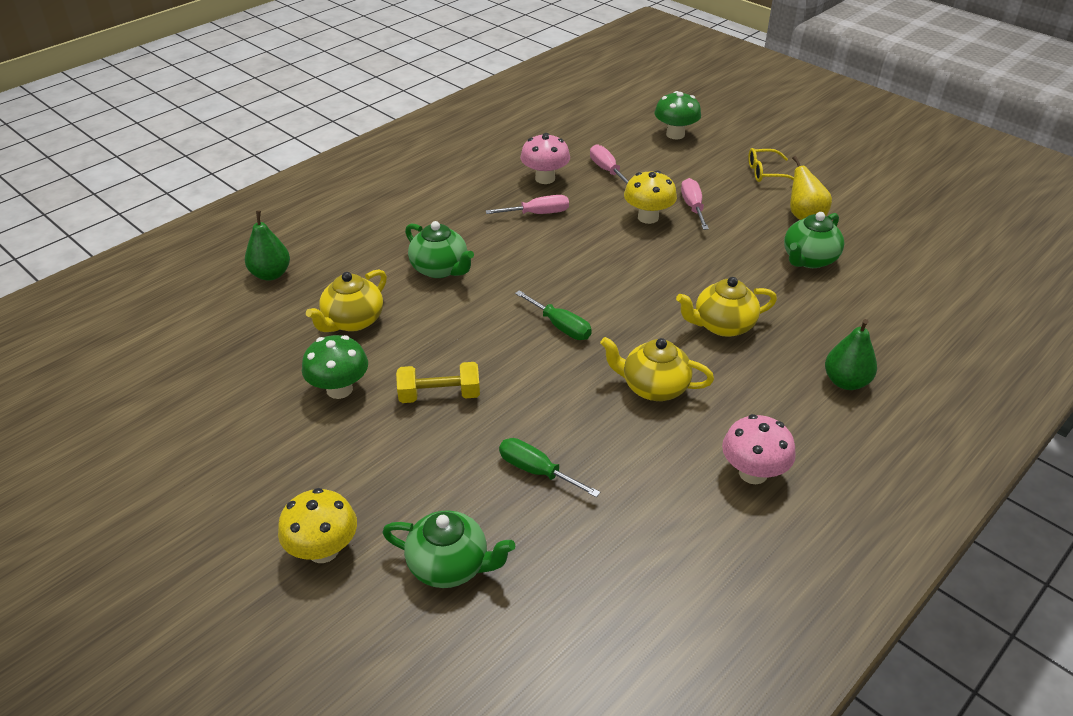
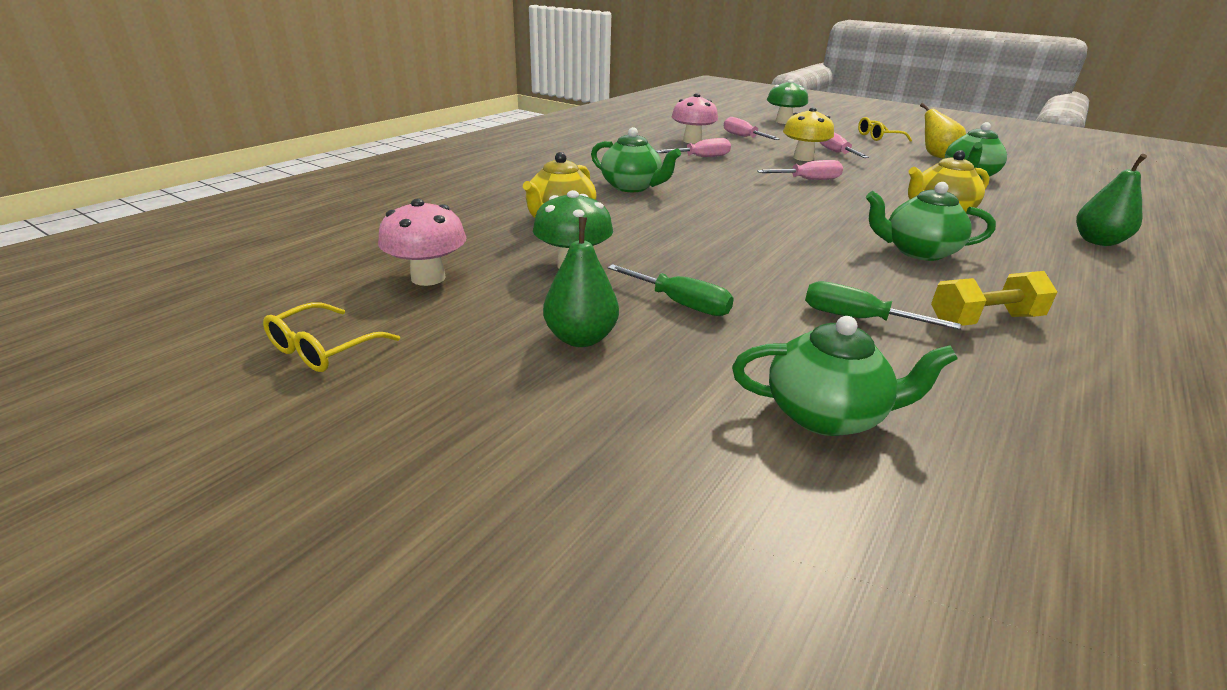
camera: 10 degrees left, 10 degrees down
(134, 473) = (323, 349): none -> yellow glasses
(271, 274) = (453, 193): green pear -> green pear (581, 338)
(323, 550) = (636, 411): yellow mushroom -> none
(439, 395) = (693, 266): yellow dumbbell -> yellow dumbbell (984, 320)
(560, 326) = (783, 217): green screwdriver -> green screwdriver (681, 304)
(626, 262) = (808, 180): none -> pink screwdriver
(654, 387) = (918, 252): yellow teapot -> green teapot
(753, 473) = (1095, 307): pink mushroom -> pink mushroom (428, 278)

